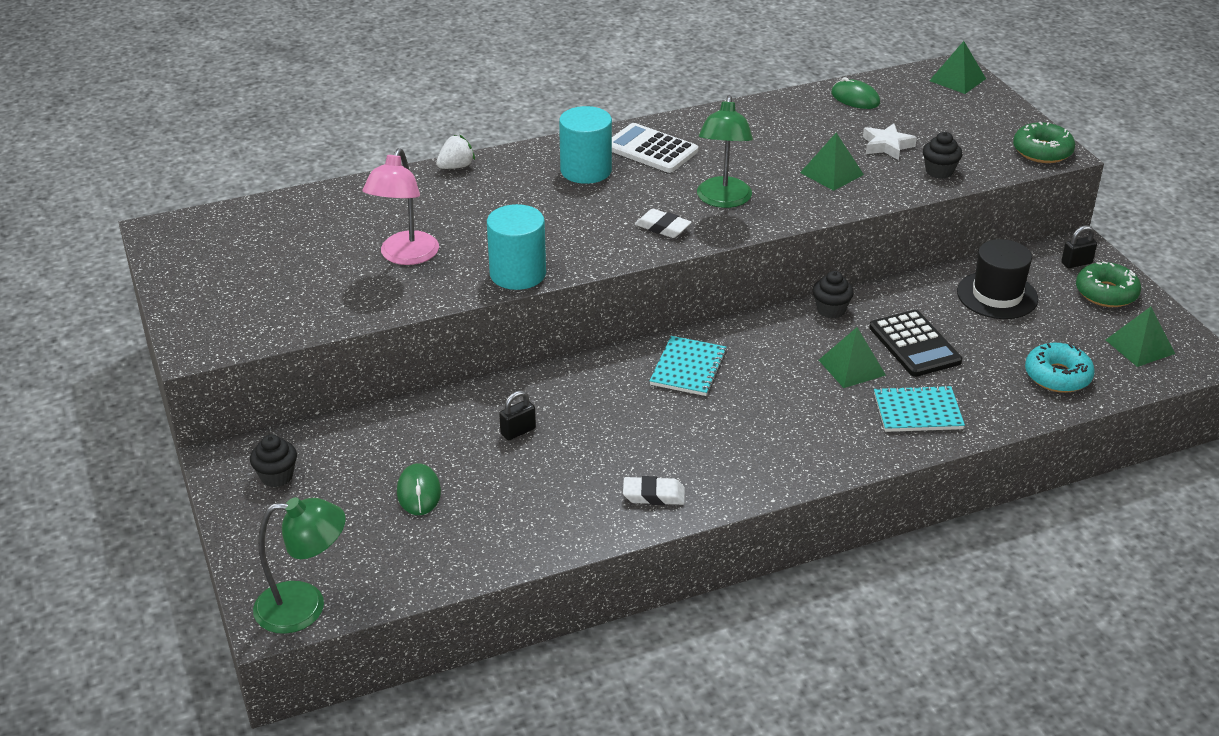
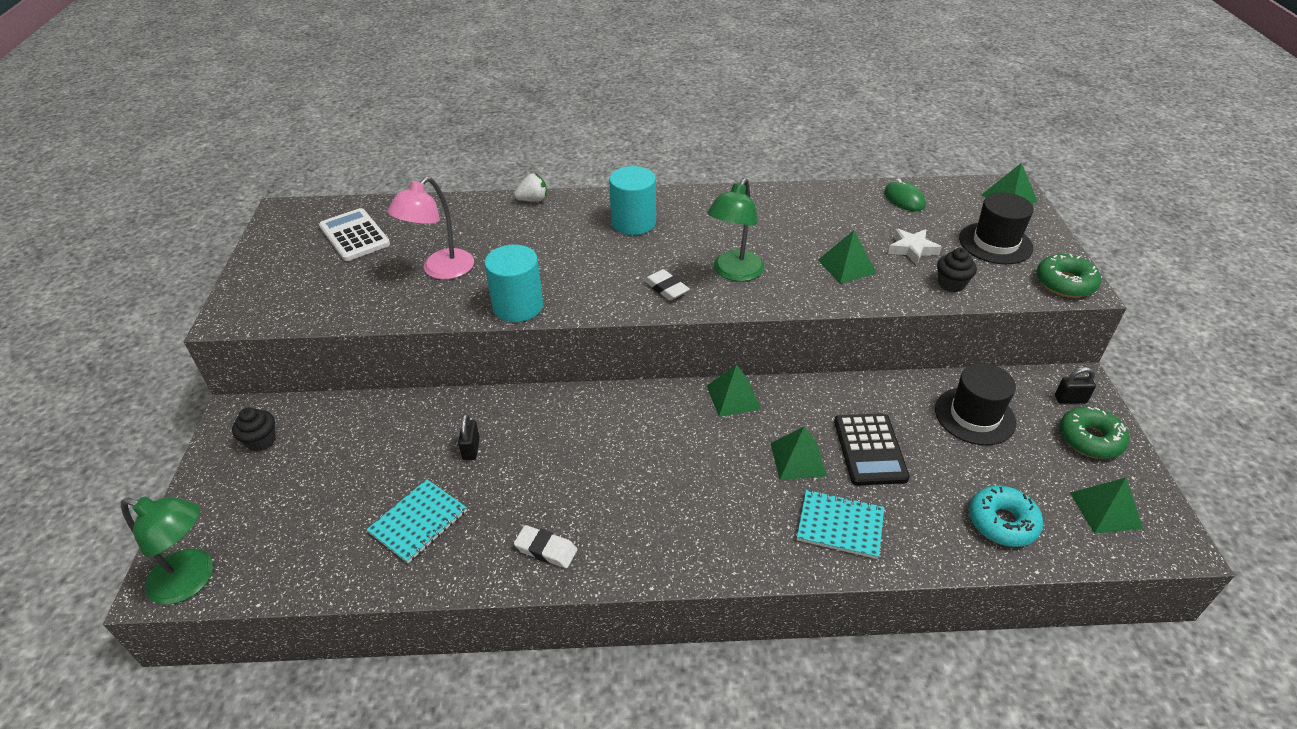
camera: 20 degrees right, 5 degrees up
(418, 492) = (355, 488): green mouse -> none
(518, 431) = (471, 449): black padlock -> black padlock turned 75 degrees counterclockwise
(651, 149) = (698, 214): white calculator -> white calculator (354, 235)
(688, 368) = (649, 422): turquoise notebook -> turquoise notebook (418, 522)
(760, 328) = (733, 397): none -> green pyramid
(831, 310) = (807, 394): black cupcake -> none
(963, 126) = (995, 243): none -> black hat

